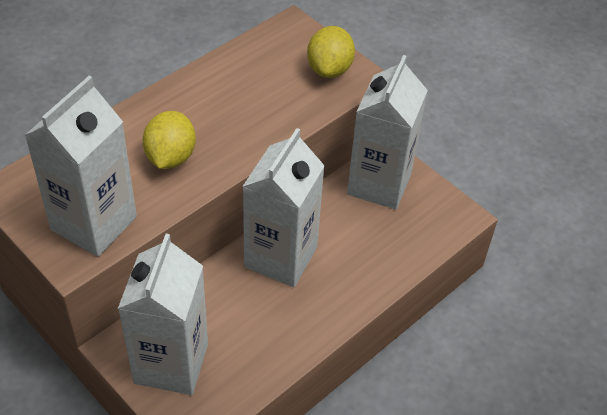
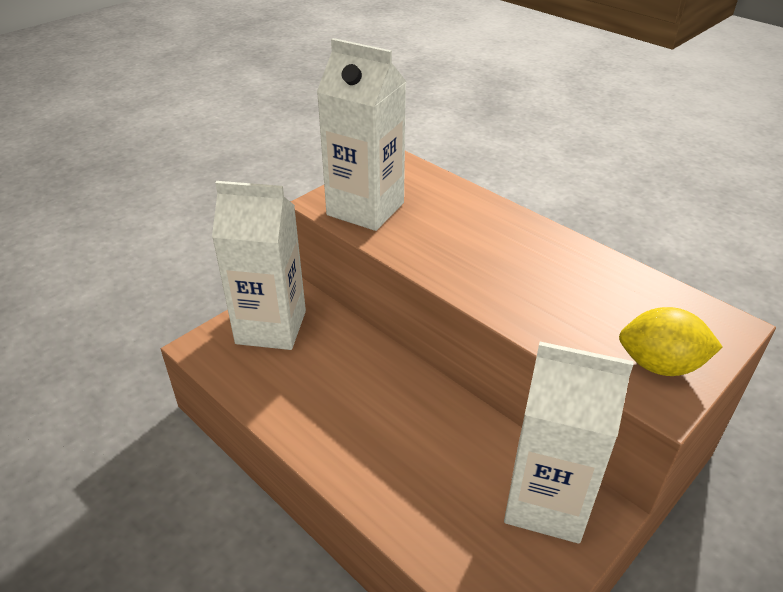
camera: 90 degrees right, 10 degrees down
(170, 157) = (458, 245): yellow lemon -> none
(281, 257) = (405, 401): white carton -> none

